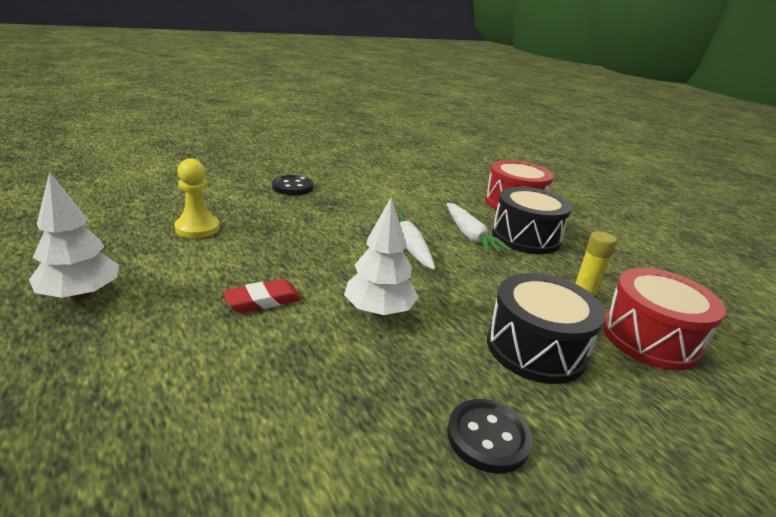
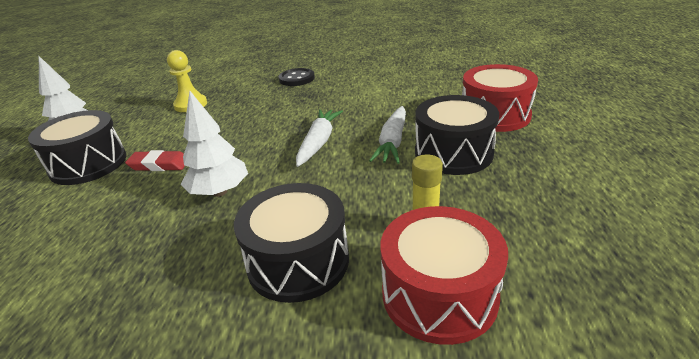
camera: 40 degrees right, 5 degrees up
(153, 321) = (88, 164): none -> black drum
(488, 437) = (153, 316): black button -> none

